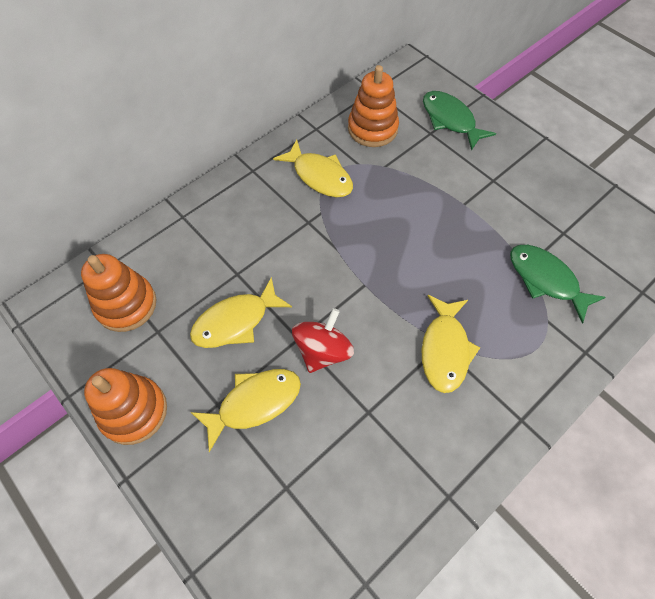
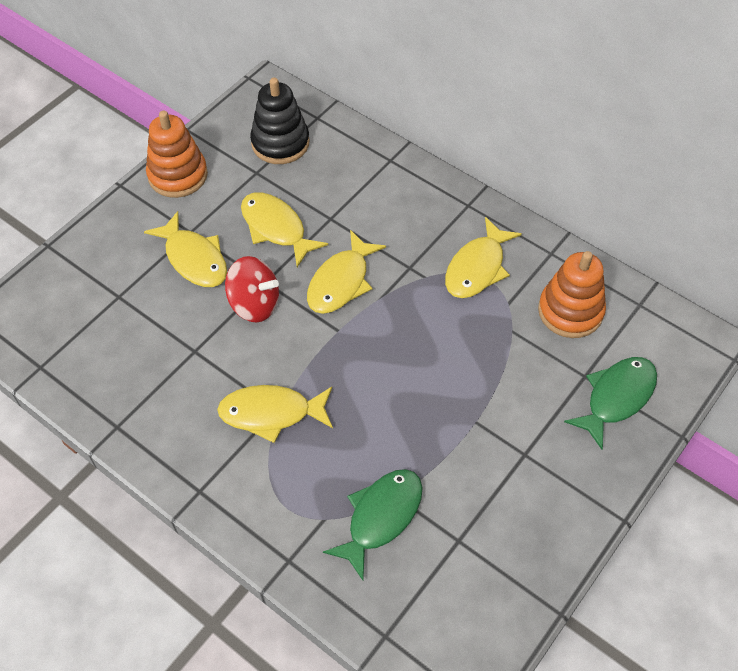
camera: 80 degrees right, 5 degrees down
(126, 305) = (280, 143): orange stacking toy -> black stacking toy
(312, 275) = (341, 282): none -> yellow fish

